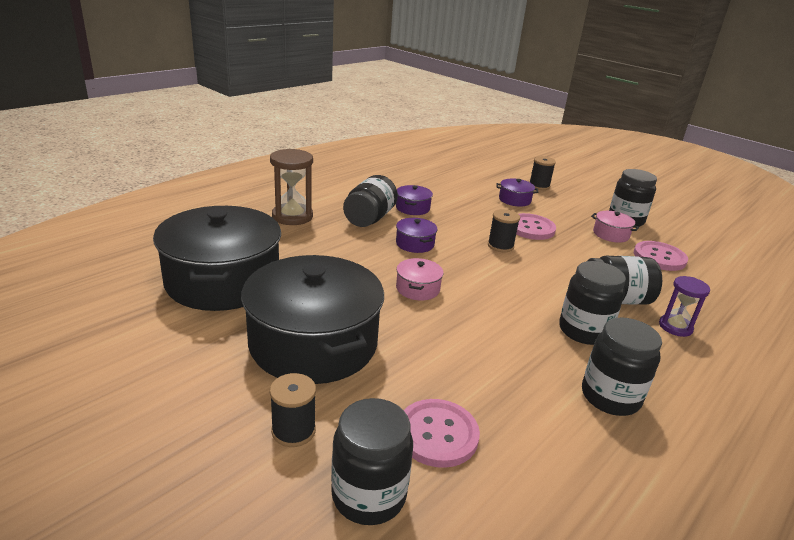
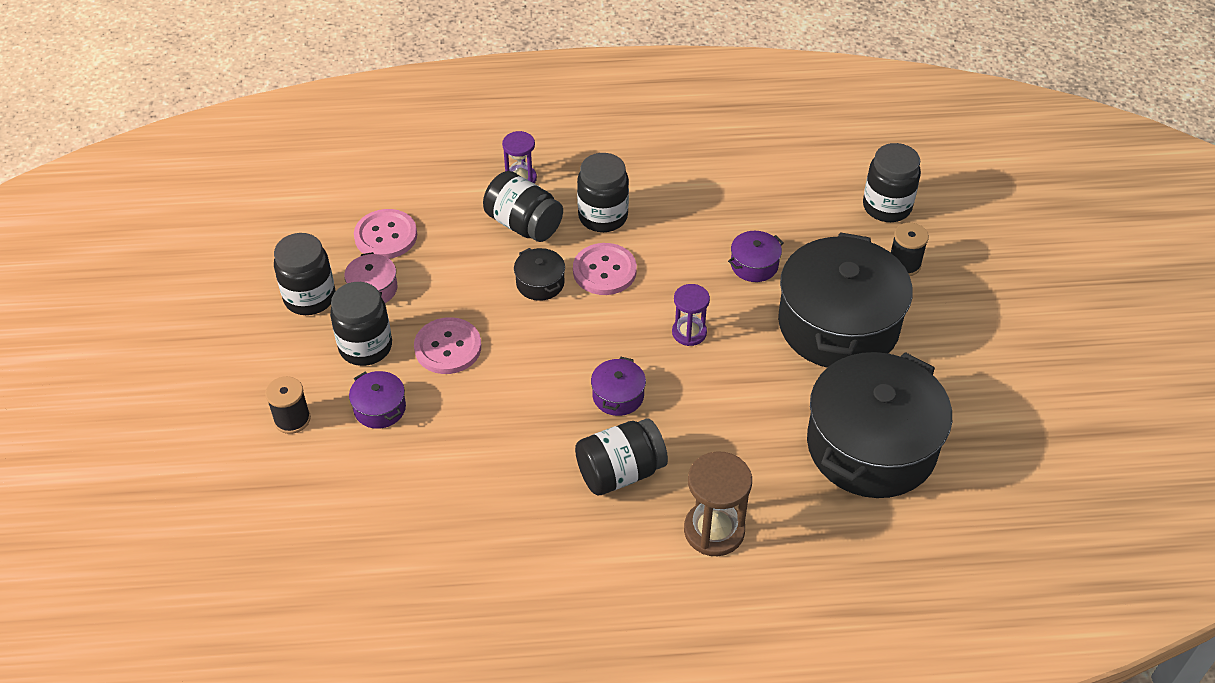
camera: 135 degrees left, 20 degrees up
(412, 208) = (539, 465): purple pot -> purple pot (754, 265)
(417, 289) = (689, 332): pink pot -> purple hourglass
(437, 434) = (813, 213): pink button -> pink button (604, 271)
(500, 246) = (527, 341): black spool -> none
(544, 273) = (540, 283): none -> black pot
(610, 397) = (665, 170): black jar -> black jar (365, 347)

